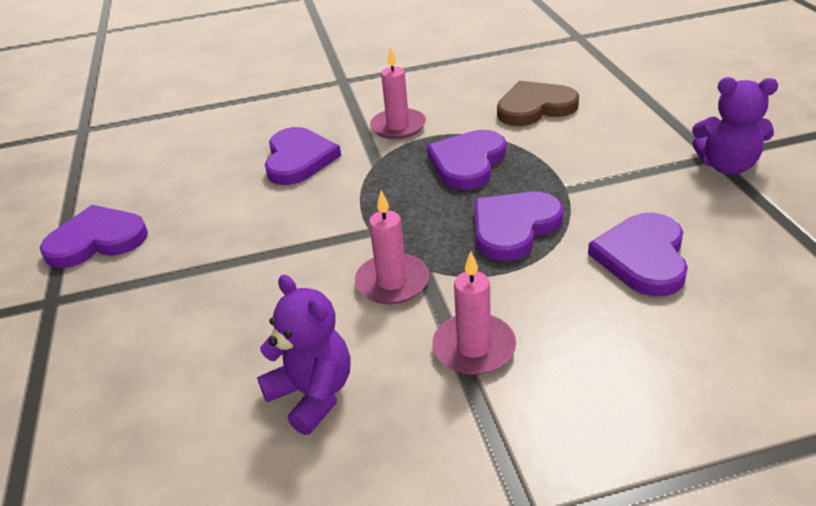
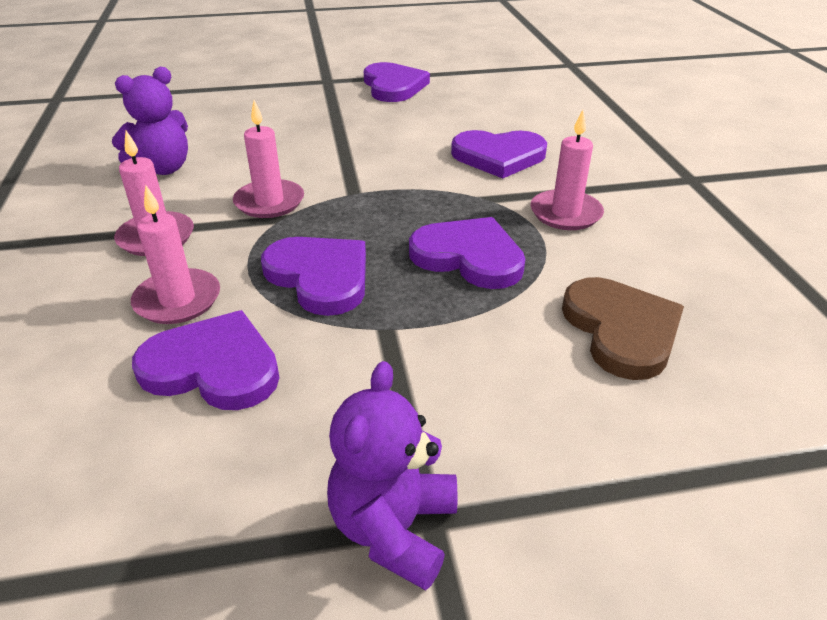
camera: 90 degrees right, 0 degrees up
(571, 300) = (177, 300): none -> pink candle

